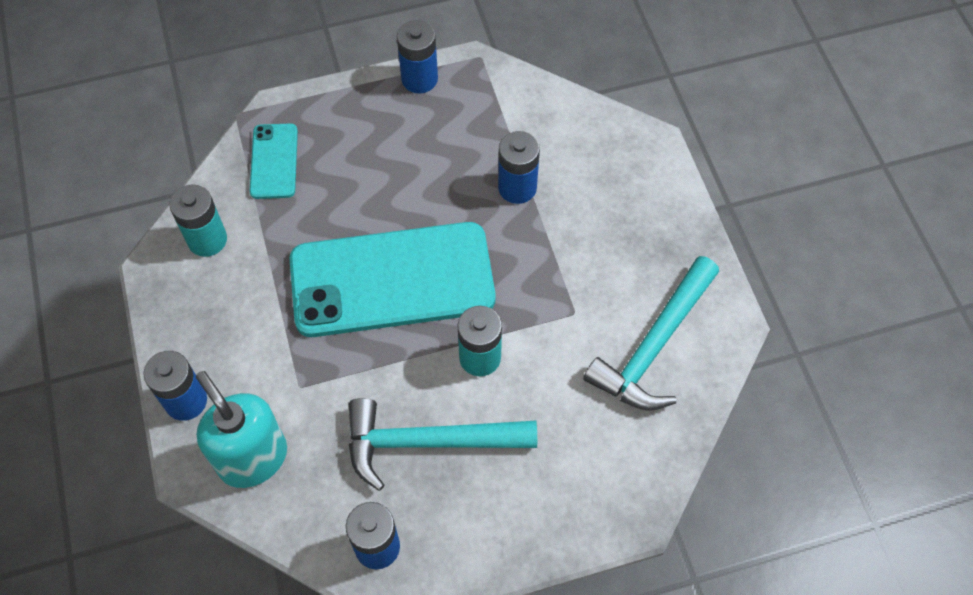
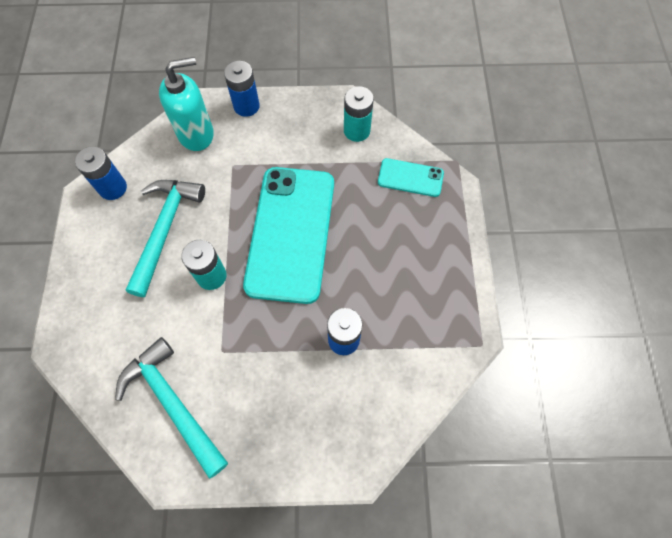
camera: 105 degrees right, 5 degrees up
(419, 79) = (467, 291): blue battery -> none

